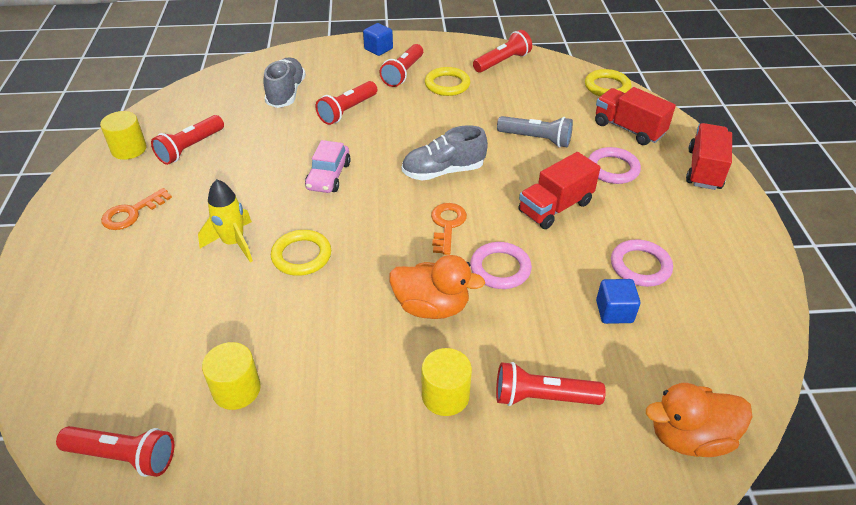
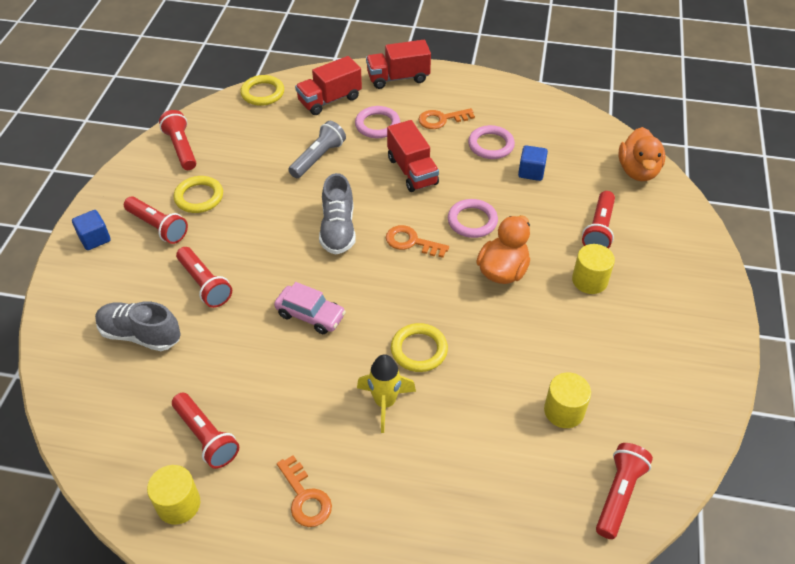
camera: 75 degrees left, 5 degrees up
(657, 216) = (441, 119): none -> orange key
(704, 169) = (398, 78): red truck -> red truck turned 45 degrees counterclockwise

